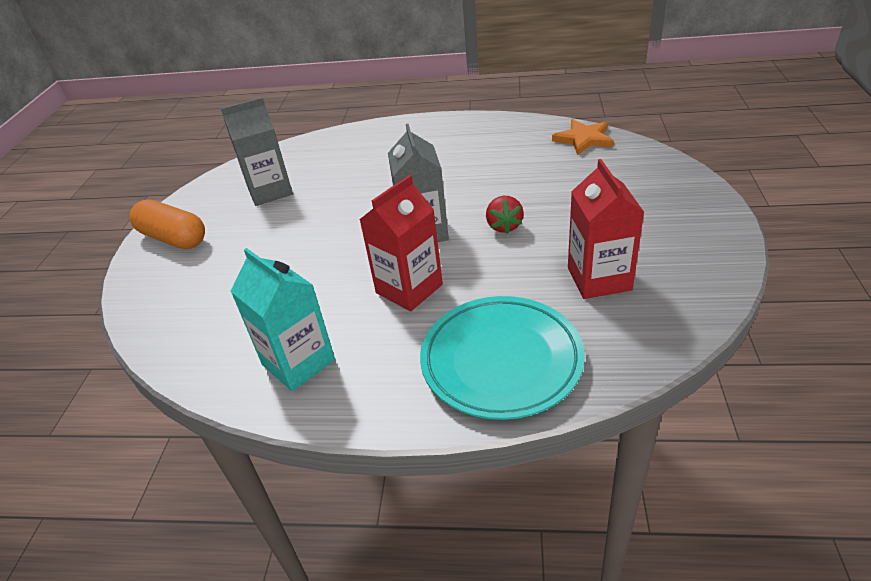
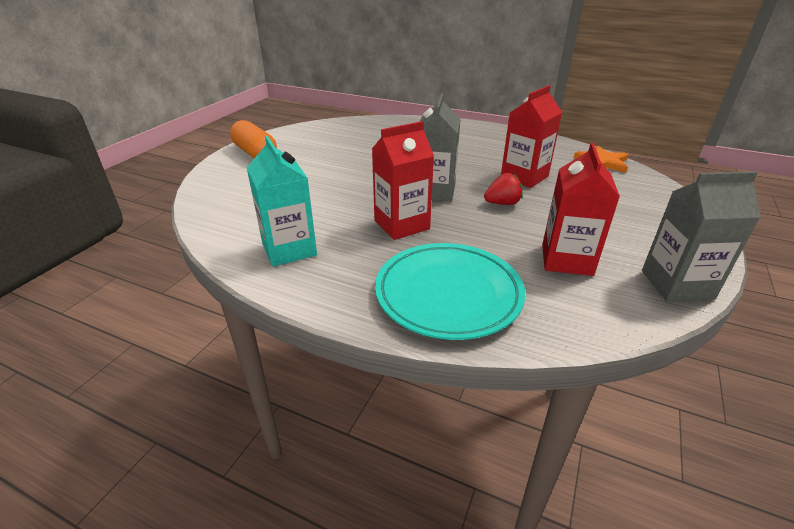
camera: 15 degrees right, 5 degrees down
(270, 191) = (337, 141): grey carton -> grey carton (677, 284)
(504, 226) = (502, 203): red strawberry -> red strawberry turned 120 degrees counterclockwise
(511, 182) = (524, 177): none -> red carton

